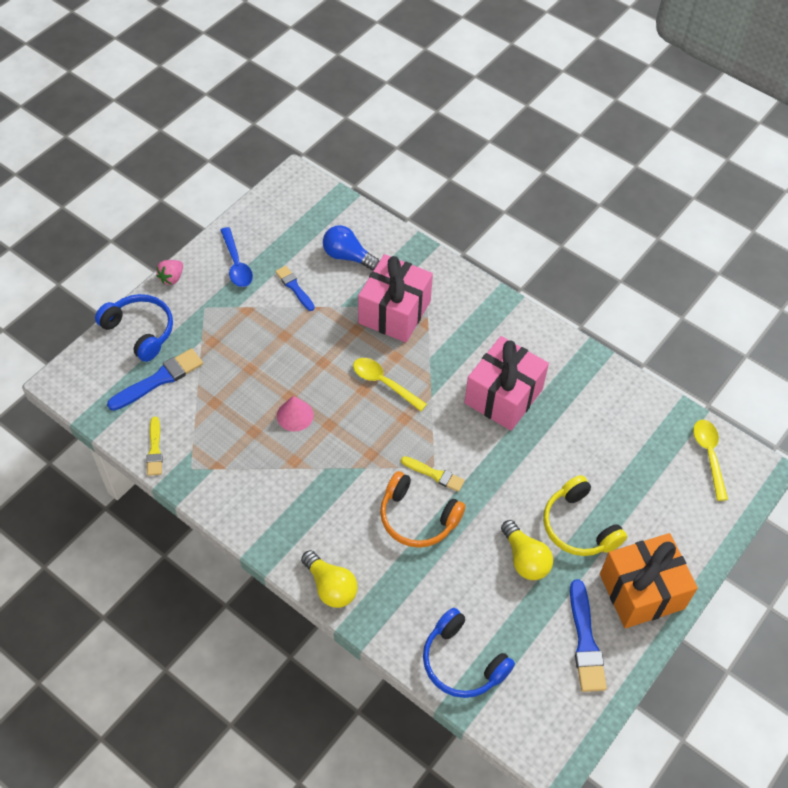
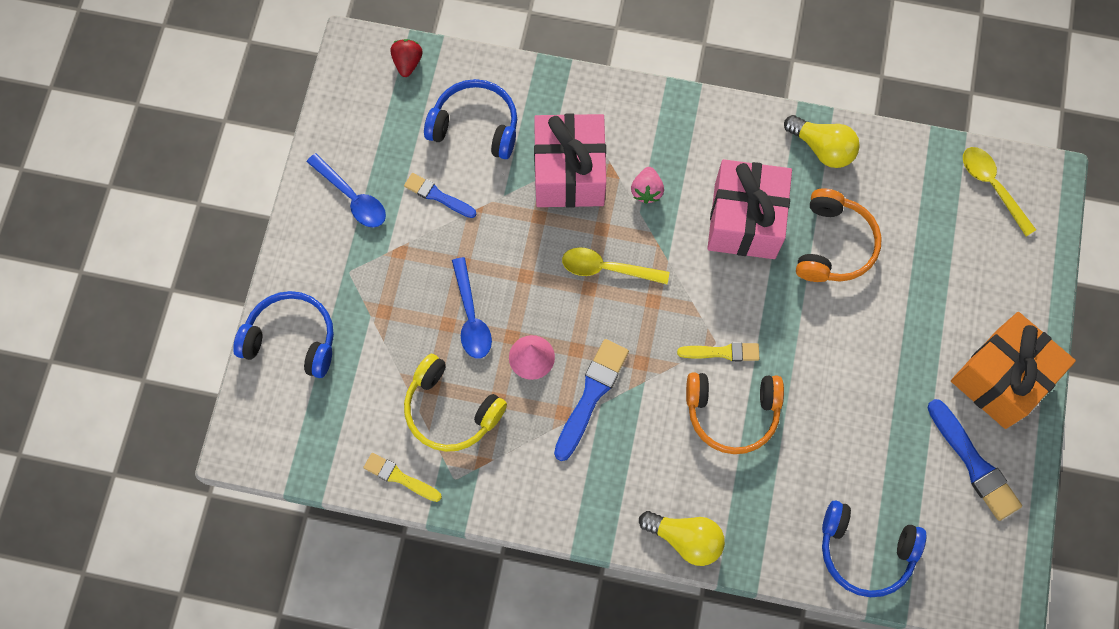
camera: 25 degrees left, 15 degrees up
(155, 449) = (400, 477): yellow brush -> yellow brush turned 150 degrees clockwise
(159, 379) = (351, 389): blue brush -> blue brush (591, 395)
(172, 278) = (286, 252): pink strawberry -> pink strawberry (646, 191)
(269, 371) = (471, 317): none -> blue spoon
(325, 200) = (407, 63): none -> red strawberry
(347, 256) = (475, 126): blue light bulb -> blue headphones
(525, 559) = (867, 403): yellow light bulb -> yellow light bulb (822, 148)
(561, 441) = (833, 245): none -> orange headphones
(579, 526) = (902, 337): yellow headphones -> yellow headphones (451, 410)

